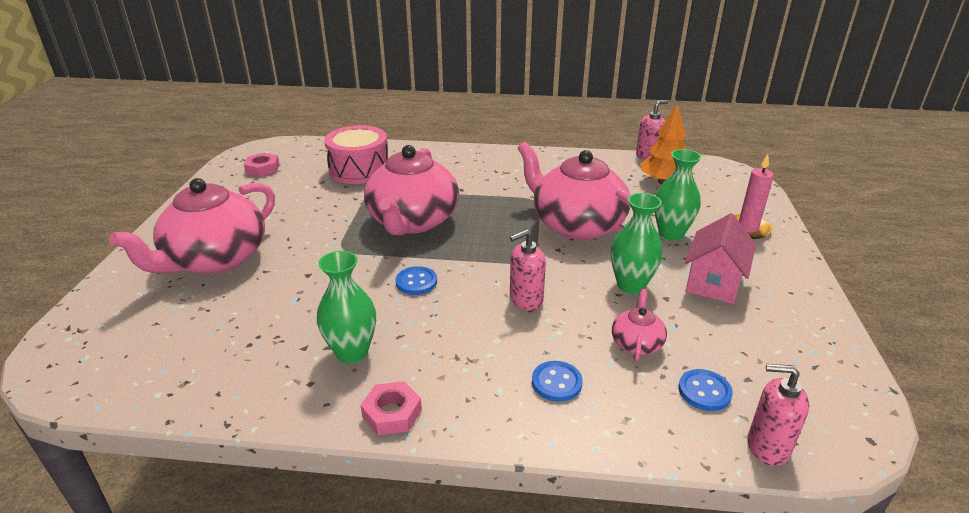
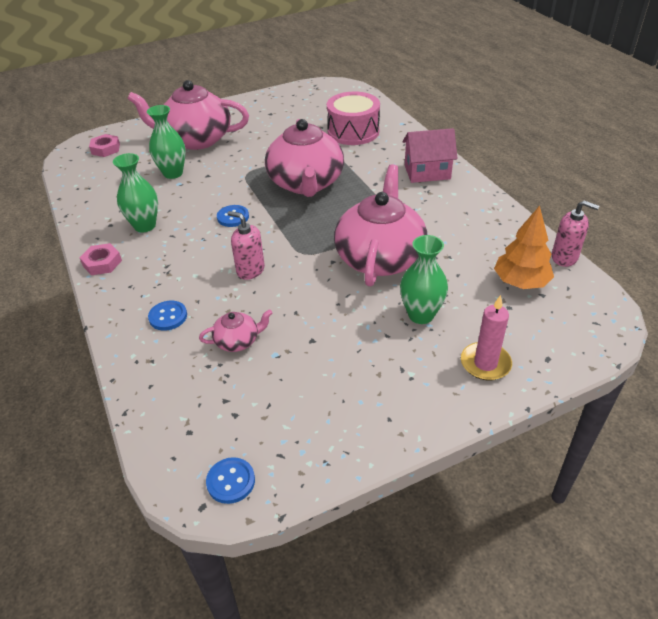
camera: 60 degrees right, 10 degrees up
(262, 168) = (312, 100): pink nut -> pink nut (105, 149)
(412, 221) = (306, 183): pink teapot -> pink teapot turned 75 degrees counterclockwise
(631, 285) = (314, 315): green vase -> green vase (173, 173)
(704, 391) = (203, 393): blue button -> blue button (231, 481)
(713, 282) = (360, 363): pink house -> pink house (427, 172)
(767, 446) = (160, 441): pink soap dispenser -> none

